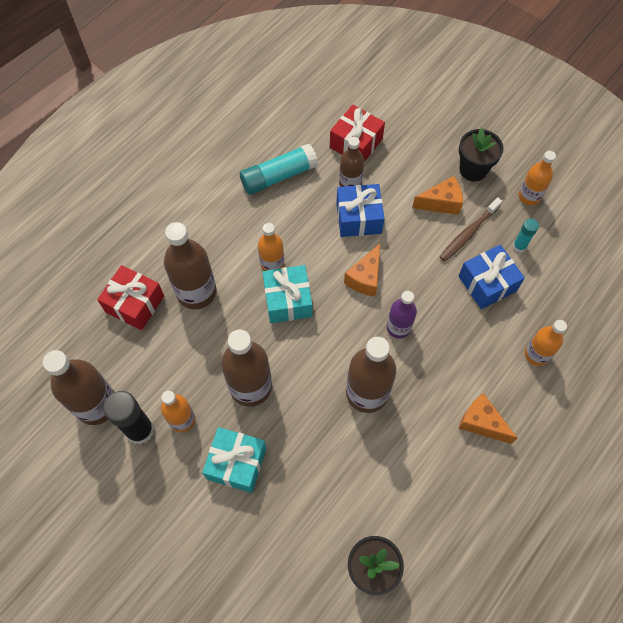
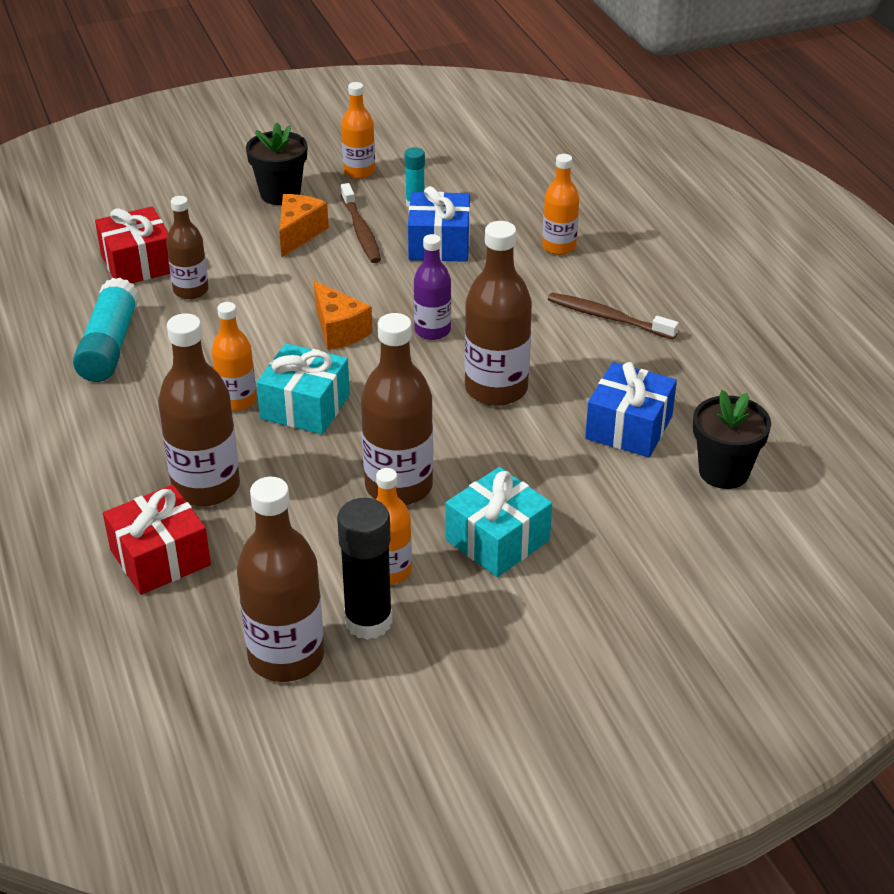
camera: 60 degrees left, 25 degrees down
(358, 218) = (249, 303): blue gift -> blue gift (629, 427)
(481, 423) = (608, 317): orange cheese -> brown toothbrush

